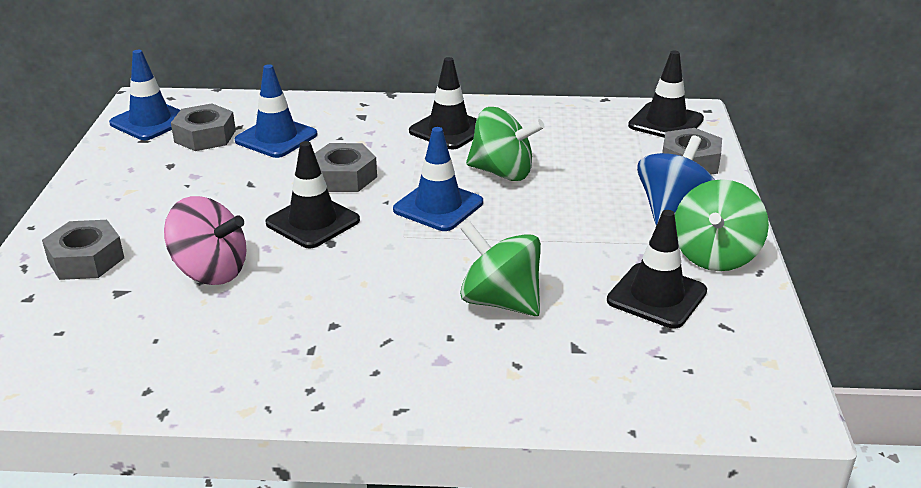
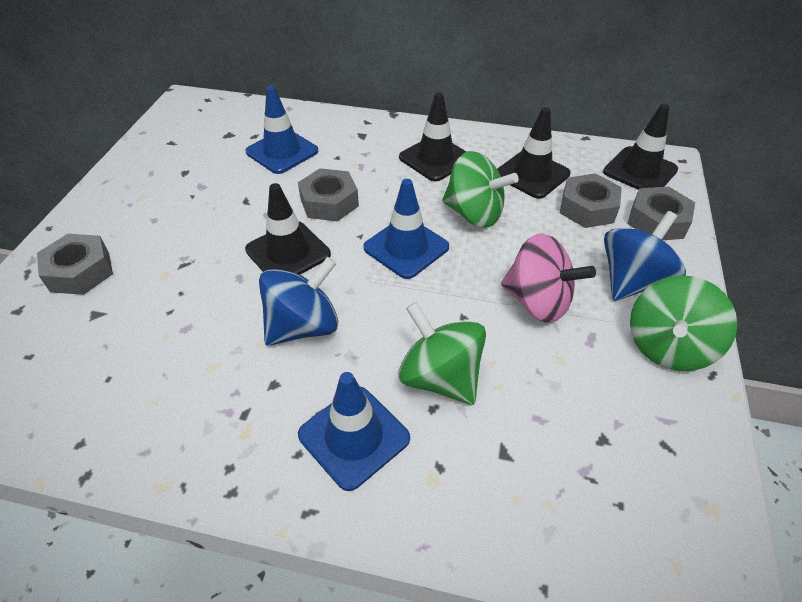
camera: 10 degrees right, 15 degrees up
(150, 121) = (183, 123): blue traffic cone -> blue traffic cone (354, 436)
(205, 136) = (223, 143): grey nut -> grey nut (587, 208)
(210, 271) = (181, 300): pink spinning top -> pink spinning top (538, 302)
(349, 278) = (303, 326): none -> blue spinning top
(656, 296) = (599, 393): black traffic cone -> black traffic cone (532, 174)

